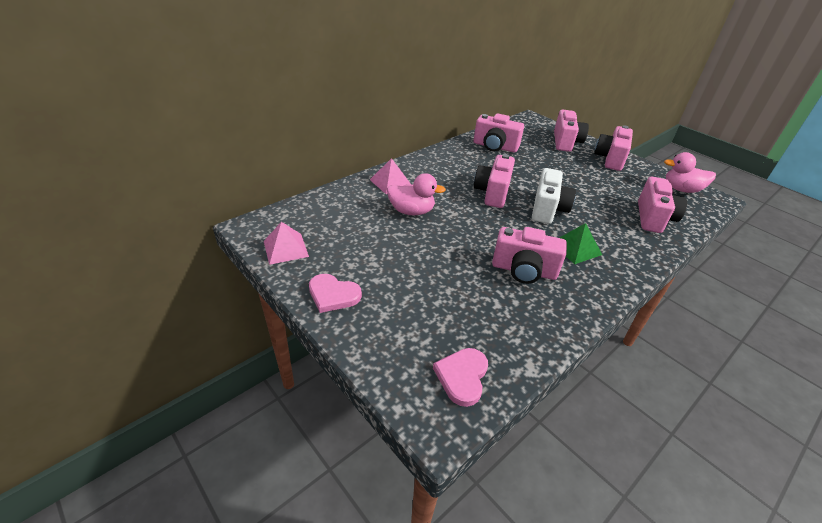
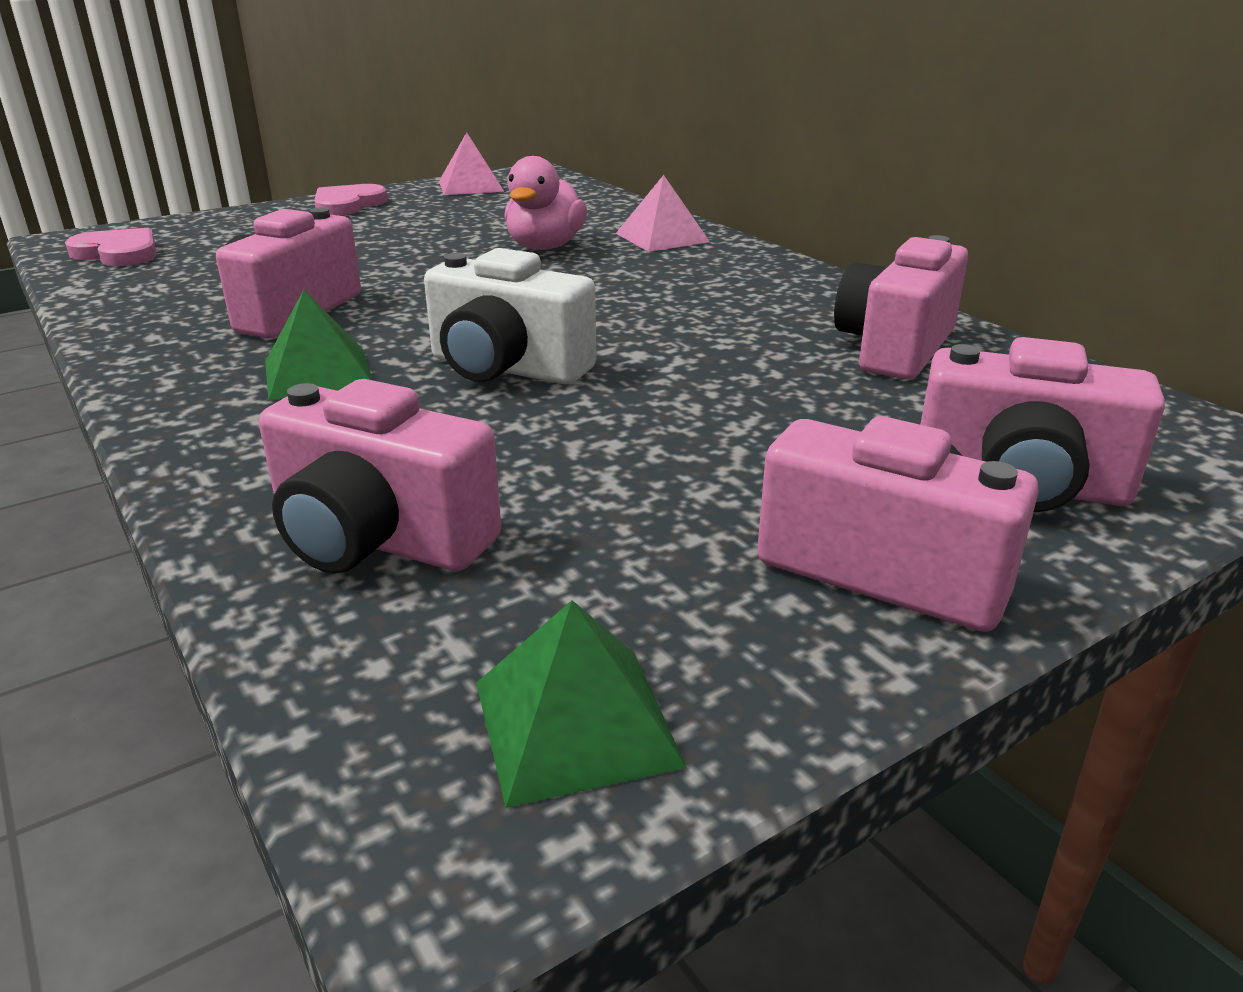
camera: 100 degrees right, 10 degrees down
(492, 193) = (606, 317): pink camera -> none
(681, 189) = (575, 723): pink duck -> green pyramid

